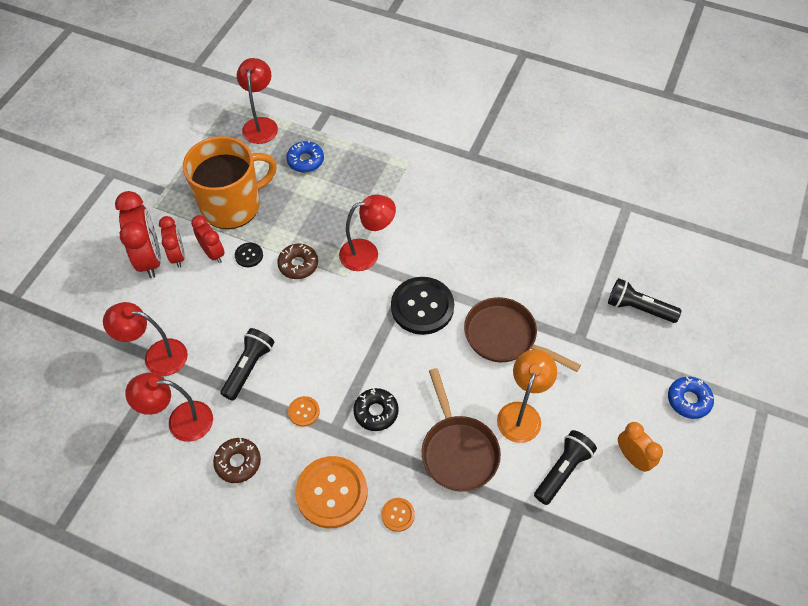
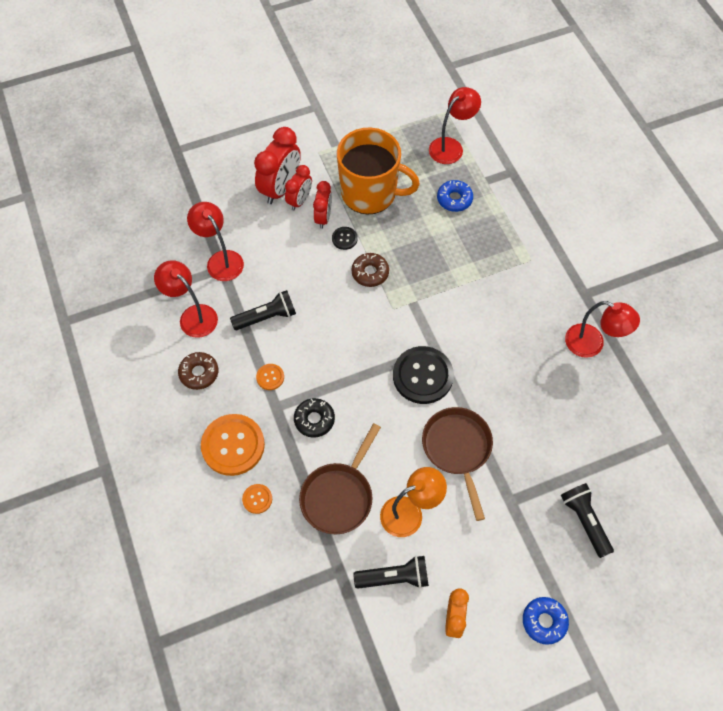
camera: 45 degrees right, 5 degrees up
(367, 253) = (426, 304): red lamp -> red lamp (592, 344)

